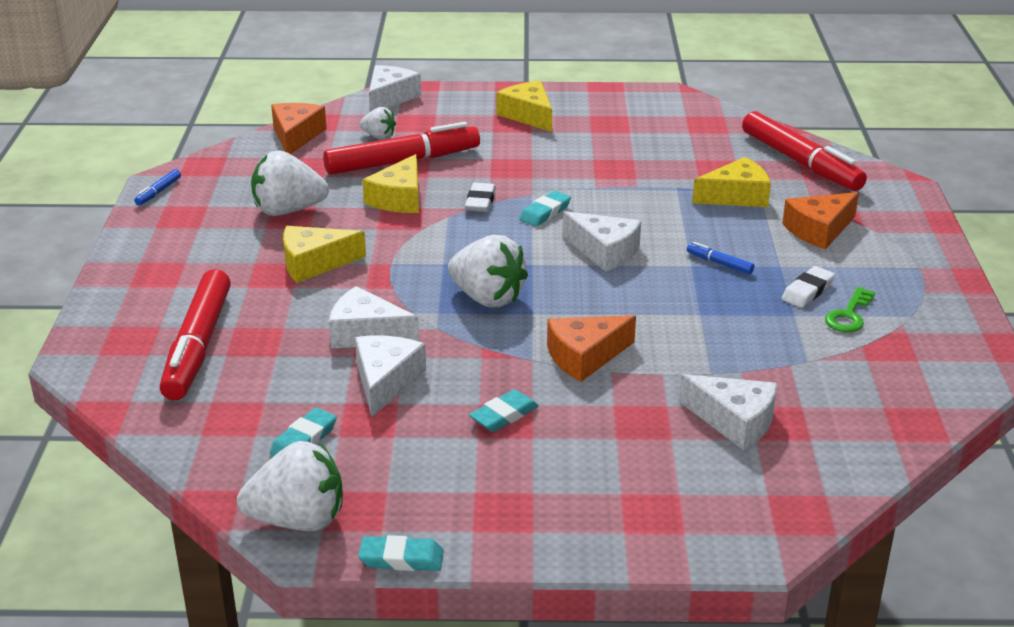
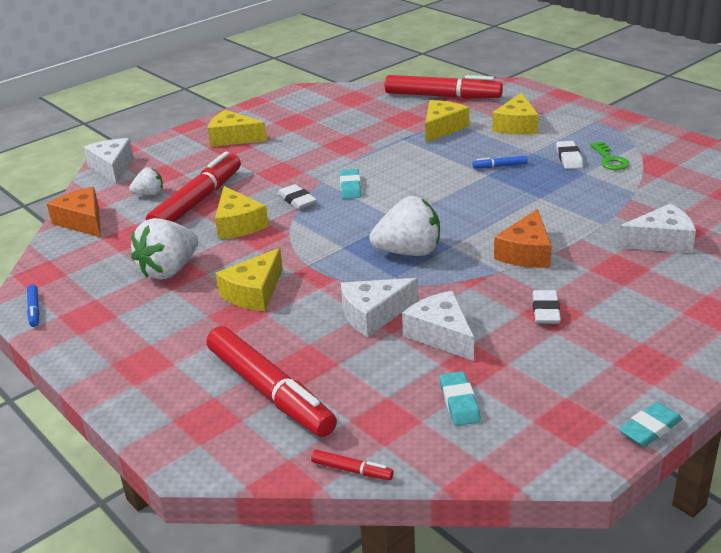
camera: 40 degrees left, 0 degrees up
(152, 436) = (352, 470): none -> red marker
(298, 520) = (551, 452): white strawberry -> none
(504, 415) = (546, 311): turquoise eraser -> white eraser
(604, 251) = (427, 191): white cheese -> none
(819, 230) = (516, 126): orange cheese -> yellow cheese

